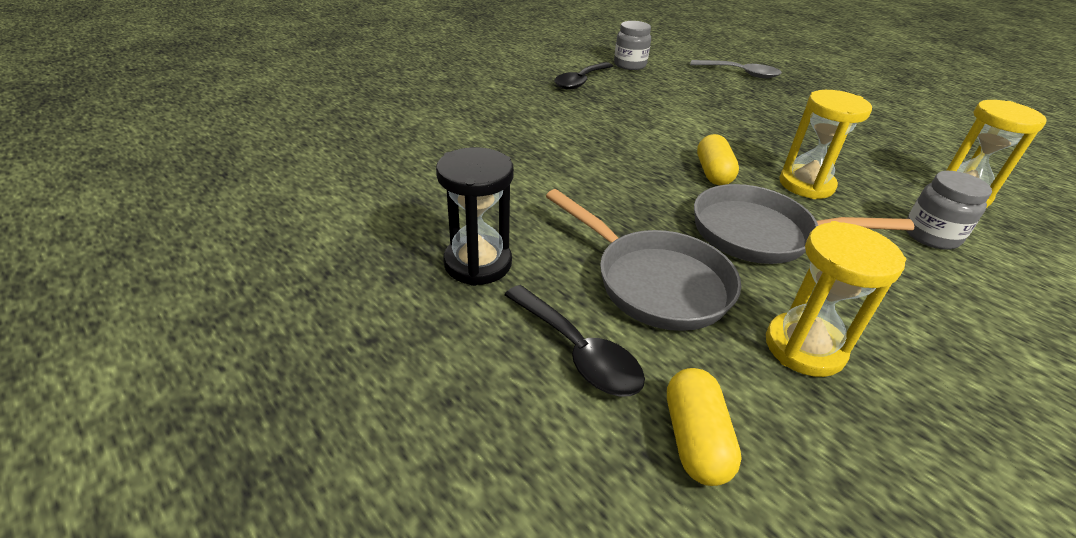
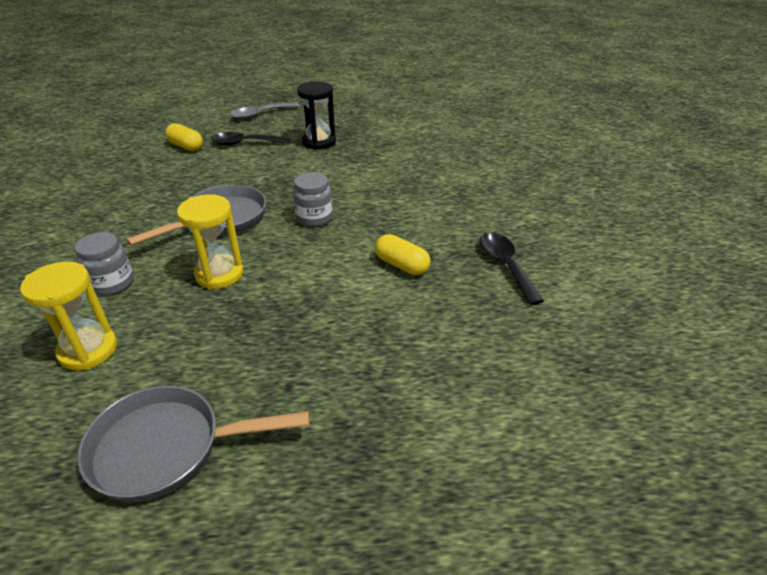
camera: 130 degrees right, 0 degrees up
(629, 65) = (532, 327): grey jar -> grey jar (314, 218)
(654, 282) = (246, 172): grey pan -> grey pan (167, 448)
(713, 173) = (287, 243): yellow capsule -> yellow capsule (402, 265)
(740, 73) = (434, 421): grey spoon -> grey spoon (260, 114)
(804, 347) = (164, 184): yellow hourglass -> none

